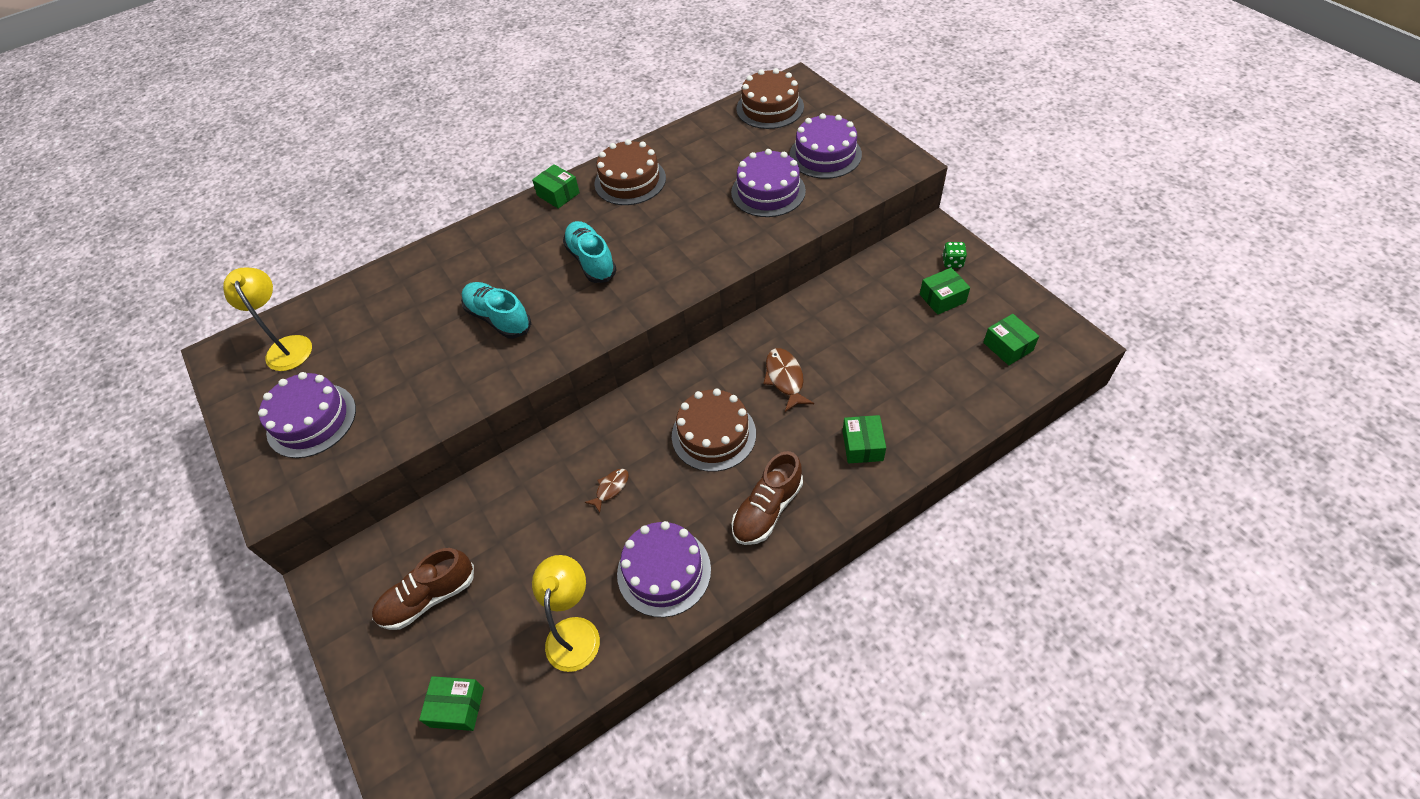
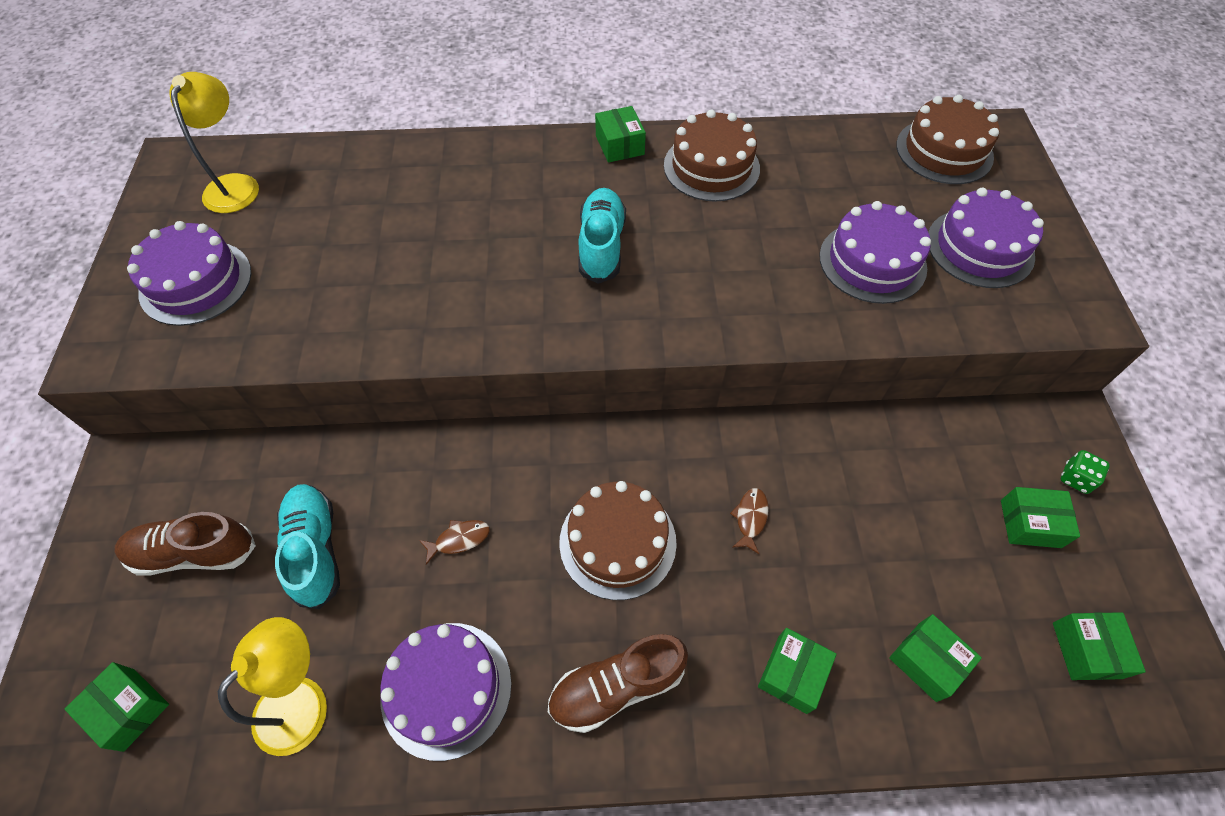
camera: 25 degrees right, 5 degrees up
(498, 318) = (455, 264): turquoise shoe -> turquoise shoe (315, 550)
(785, 379) = (750, 518): brown fish -> brown fish, size x0.63
(930, 398) = (927, 661): none -> green box

